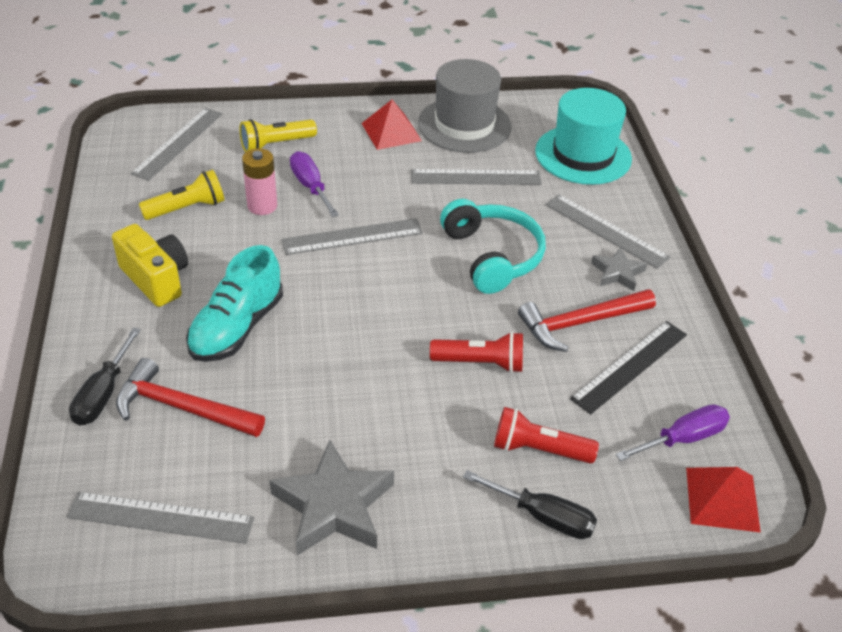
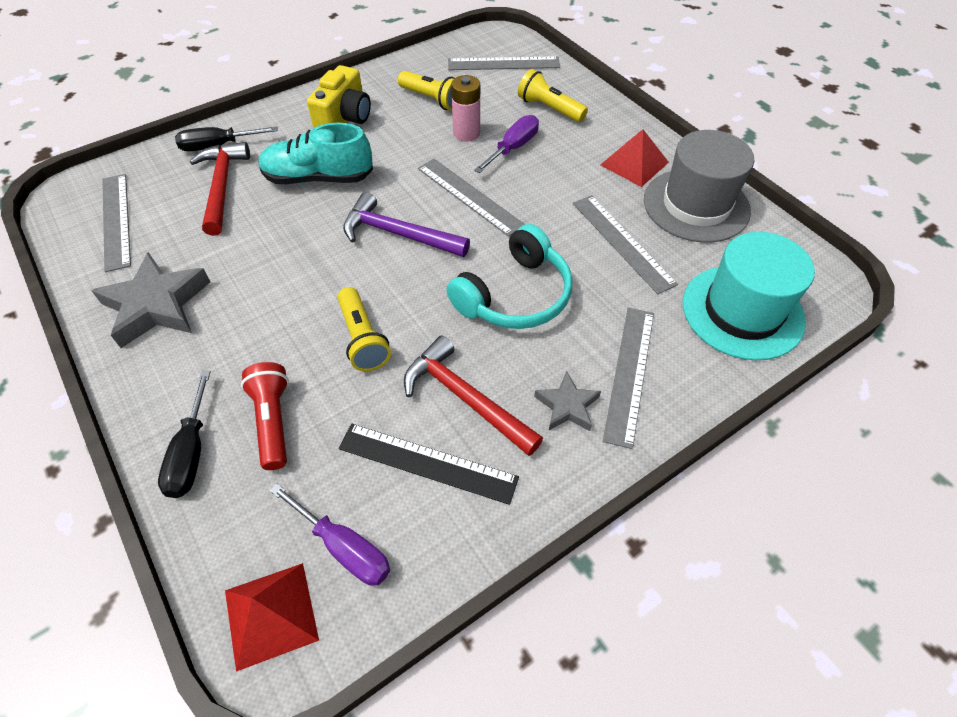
camera: 65 degrees right, 10 degrees up
(366, 298) = (398, 234): none -> purple hammer
(480, 363) = (362, 339): red flashlight -> yellow flashlight

